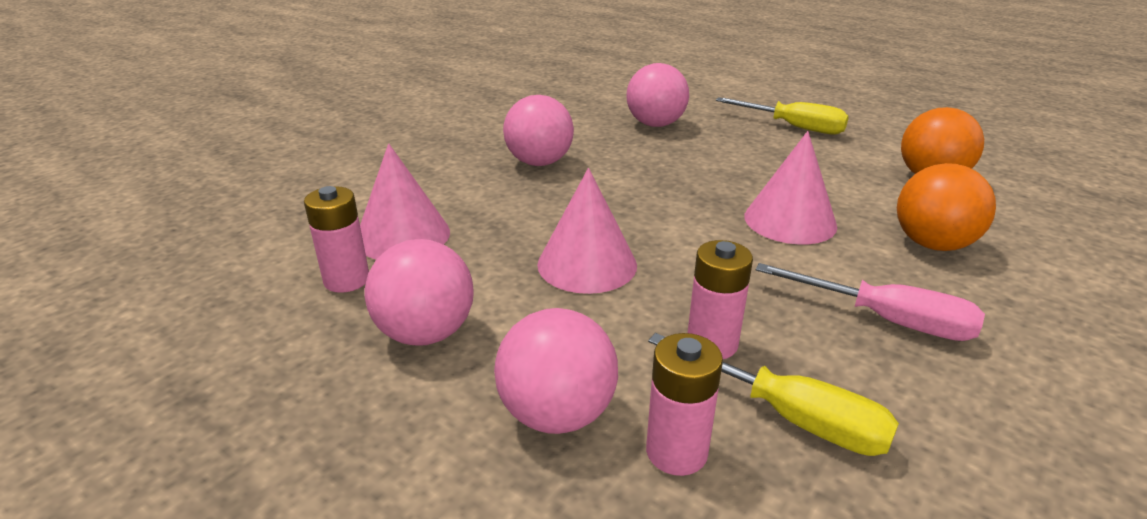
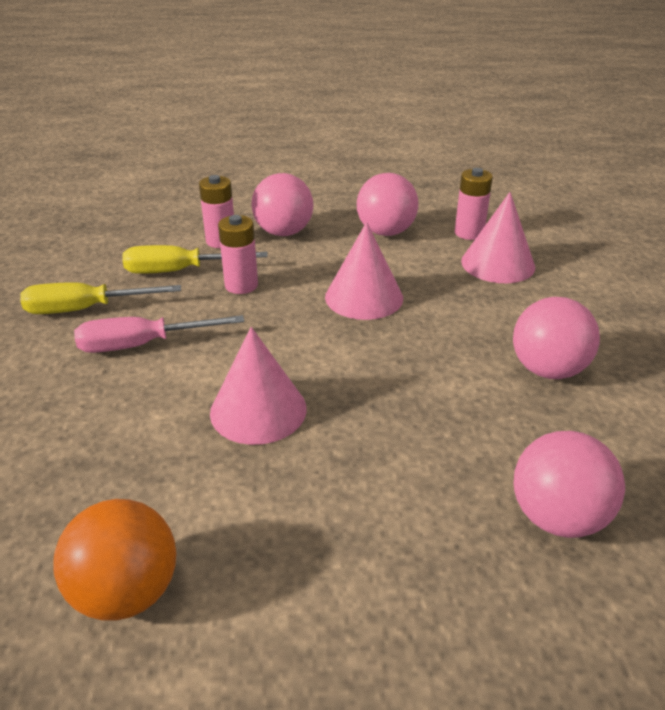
camera: 140 degrees right, 5 degrees up
(793, 127) = (385, 645): yellow screwdriver -> yellow screwdriver (85, 309)
(932, 244) = (115, 444): orange ball -> none

